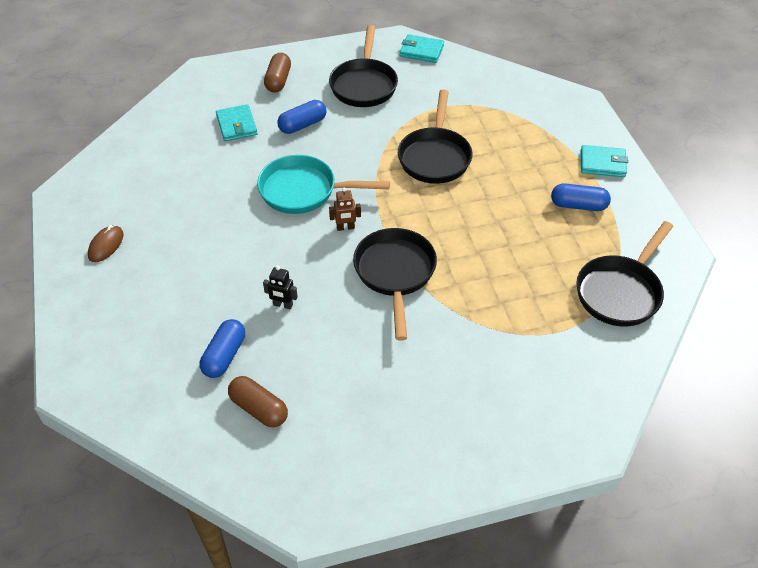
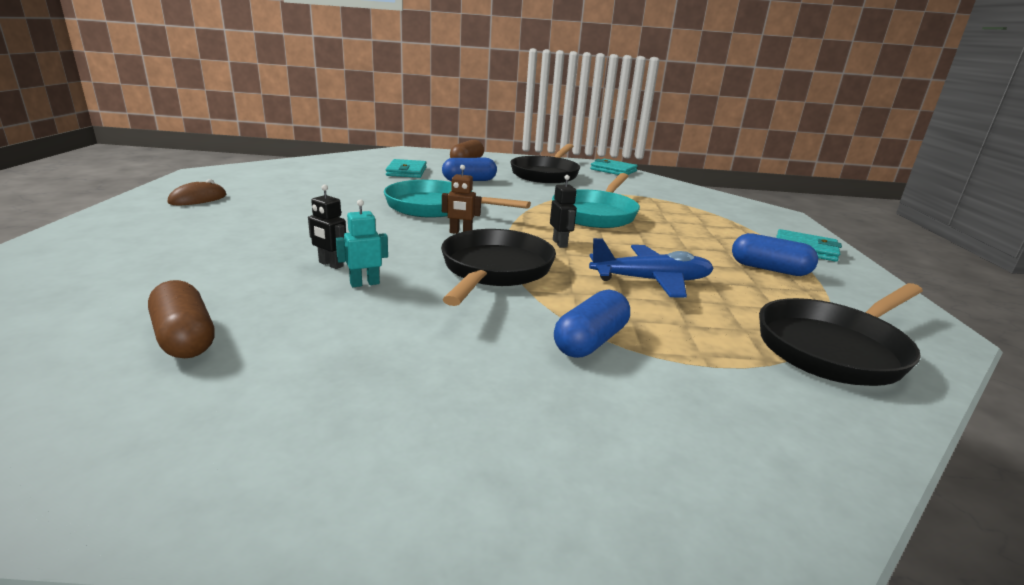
camera: 15 degrees right, 25 degrees down
(224, 356) = (208, 285): blue capsule -> blue capsule (590, 341)
(320, 320) = (364, 283): none -> turquoise robot
(424, 218) = (560, 243): none -> black robot
(435, 156) = (596, 214): black pan -> turquoise pan
(502, 250) = (651, 280): none -> blue plane

